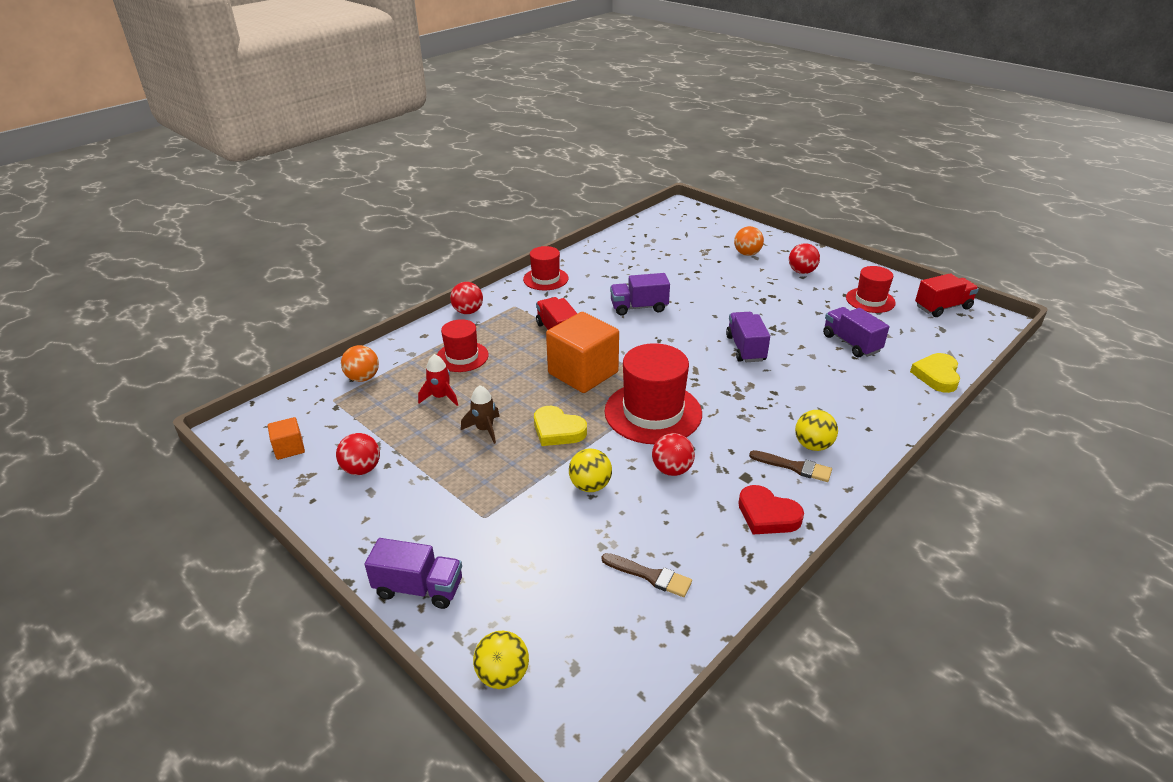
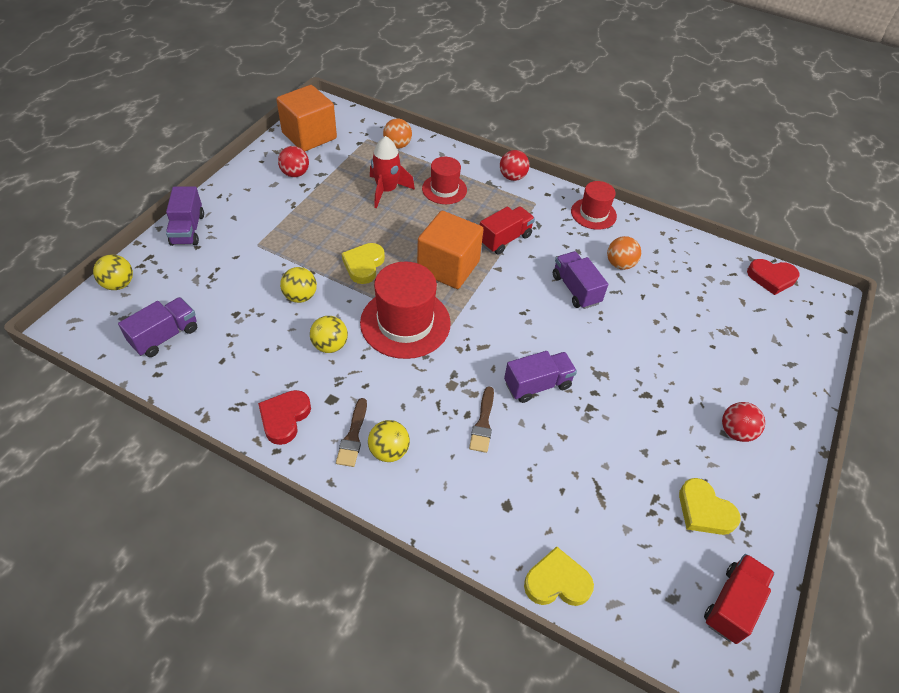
camera: 70 degrees right, 15 degrees up
(289, 448) = (309, 136): orange cube -> orange cube, size x2.13
(440, 397) = (386, 190): red rocket -> red rocket, size x1.51
(484, 429) = (354, 223): brown rocket -> none
(650, 576) = (208, 346): brown brush -> brown brush (483, 423)
(655, 221) = (771, 278): none -> red heart
(672, 470) = (330, 345): red ball -> yellow ball
(747, 254) = (747, 372): orange ball -> orange ball (620, 264)
(851, 343) = (590, 487): purple truck -> purple truck (165, 336)
(870, 300) = (704, 511): red hat -> yellow heart
(942, 307) = (732, 604): red truck -> red truck turned 105 degrees counterclockwise

